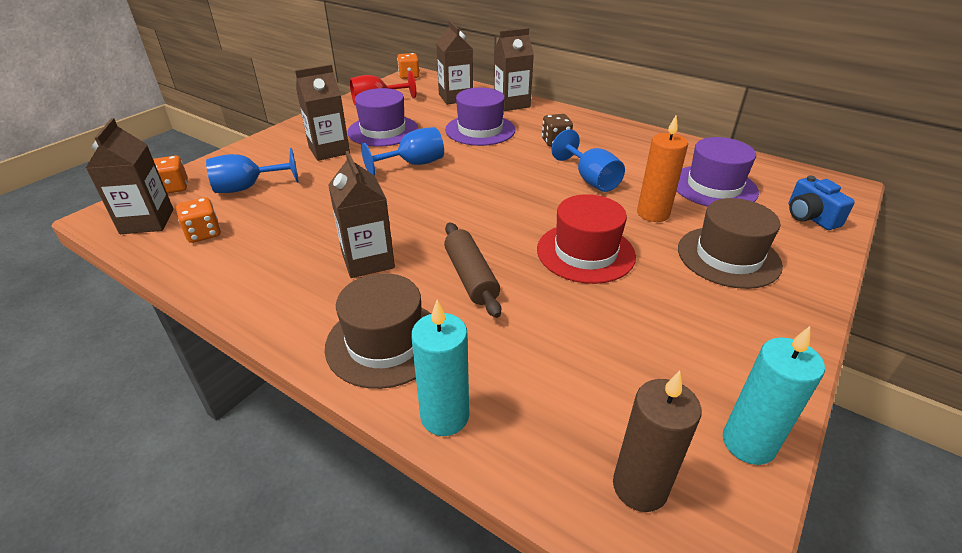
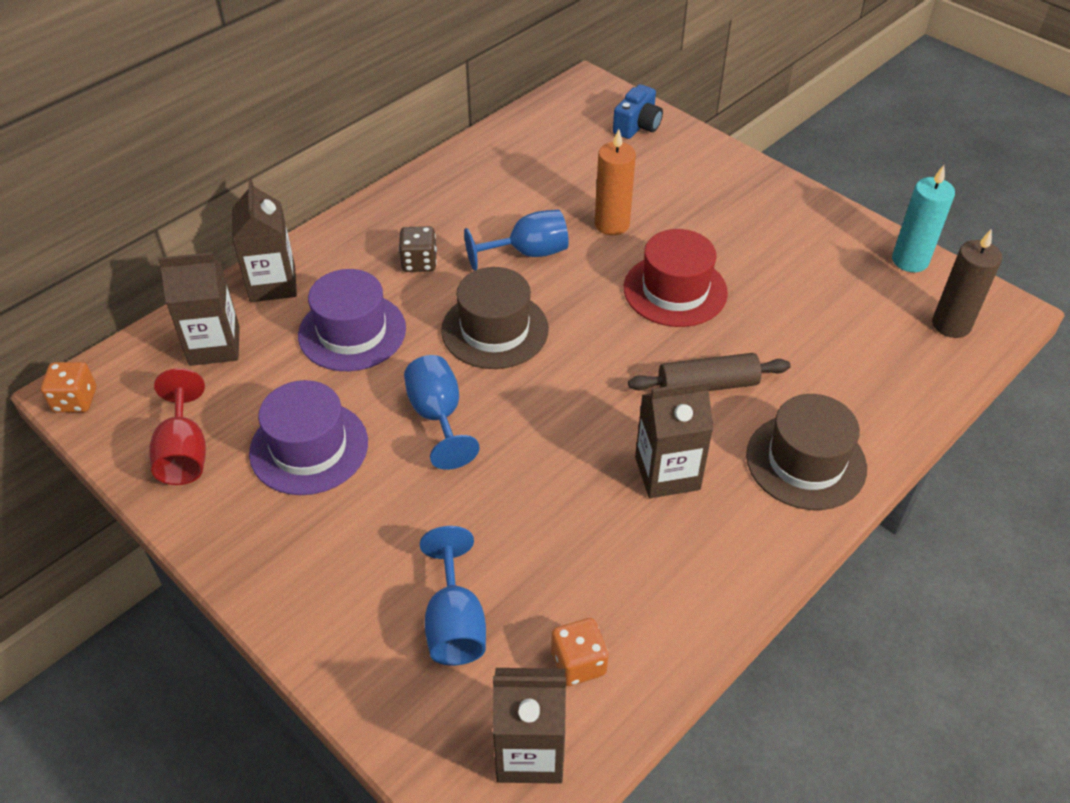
camera: 80 degrees left, 10 degrees up
(173, 187) = (426, 737): orange dice -> none
(329, 150) = (357, 519): brown carton -> none
(445, 416) = (895, 424): turquoise candle -> none
(714, 187) = (568, 166): purple hat -> none
(728, 257) = (694, 198): brown hat -> brown hat (495, 330)
(810, 217) = (637, 126): blue camera -> blue camera turned 45 degrees counterclockwise

